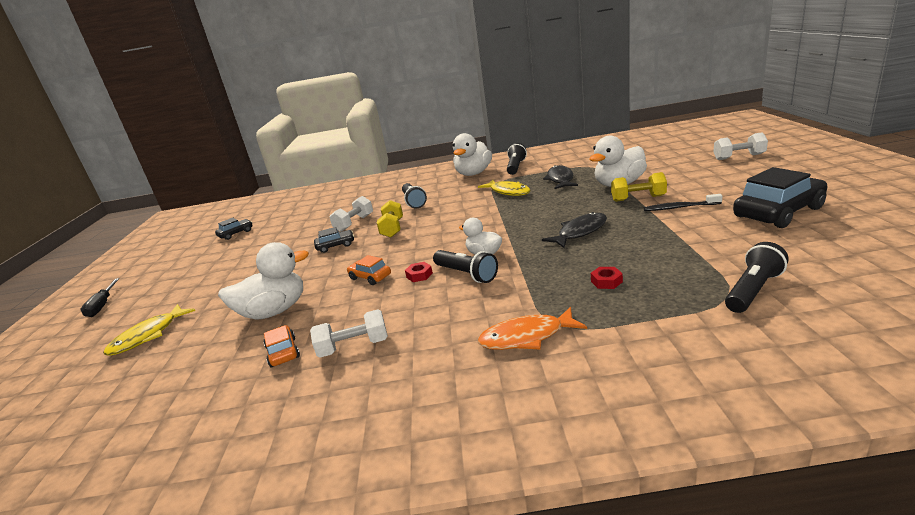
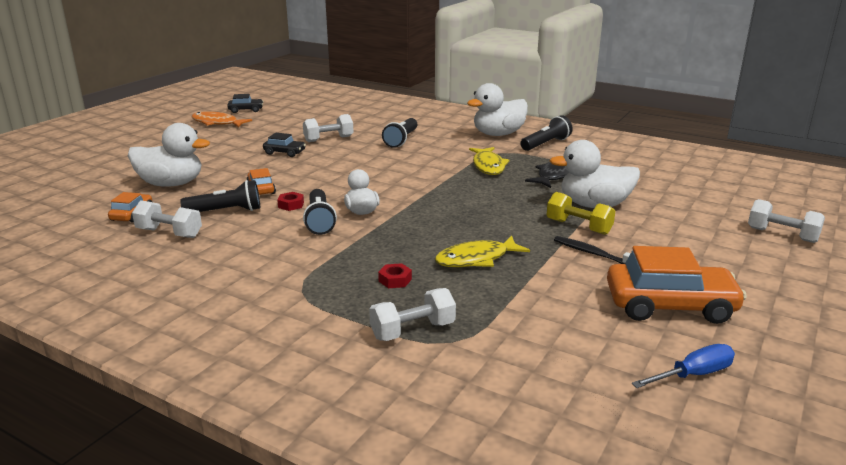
camera: 30 degrees right, 0 degrees up
(102, 306) = (101, 130): black screwdriver -> none
(148, 336) = (91, 164): yellow fish -> yellow fish (476, 259)
(392, 229) = (344, 157): yellow dumbbell -> none
(526, 337) = (266, 286): orange fish -> orange fish (217, 123)
(580, 232) = (464, 231): black fish -> none
(691, 304) = (413, 331): none -> white dumbbell
(753, 290) = (480, 349): black flashlight -> black flashlight (226, 211)
(778, 212) = (670, 305): black car -> orange car
(873, 238) = (693, 374): none -> blue screwdriver

